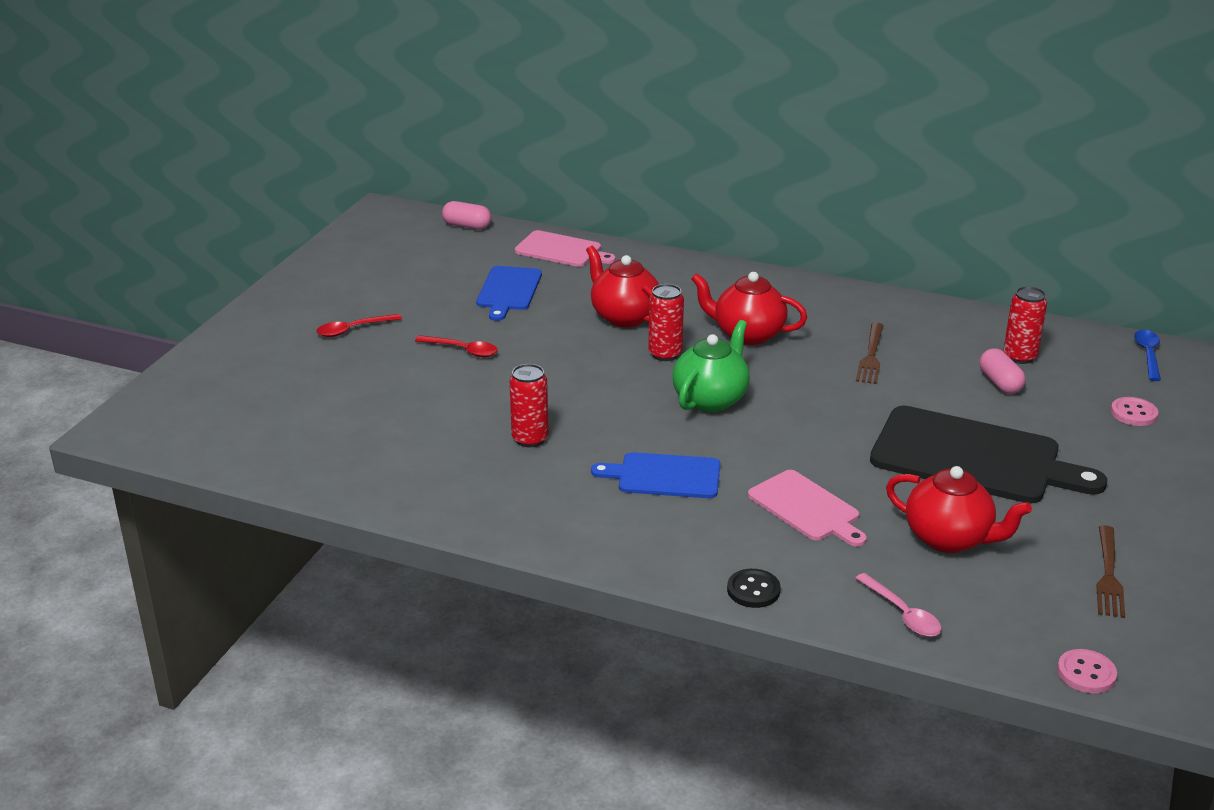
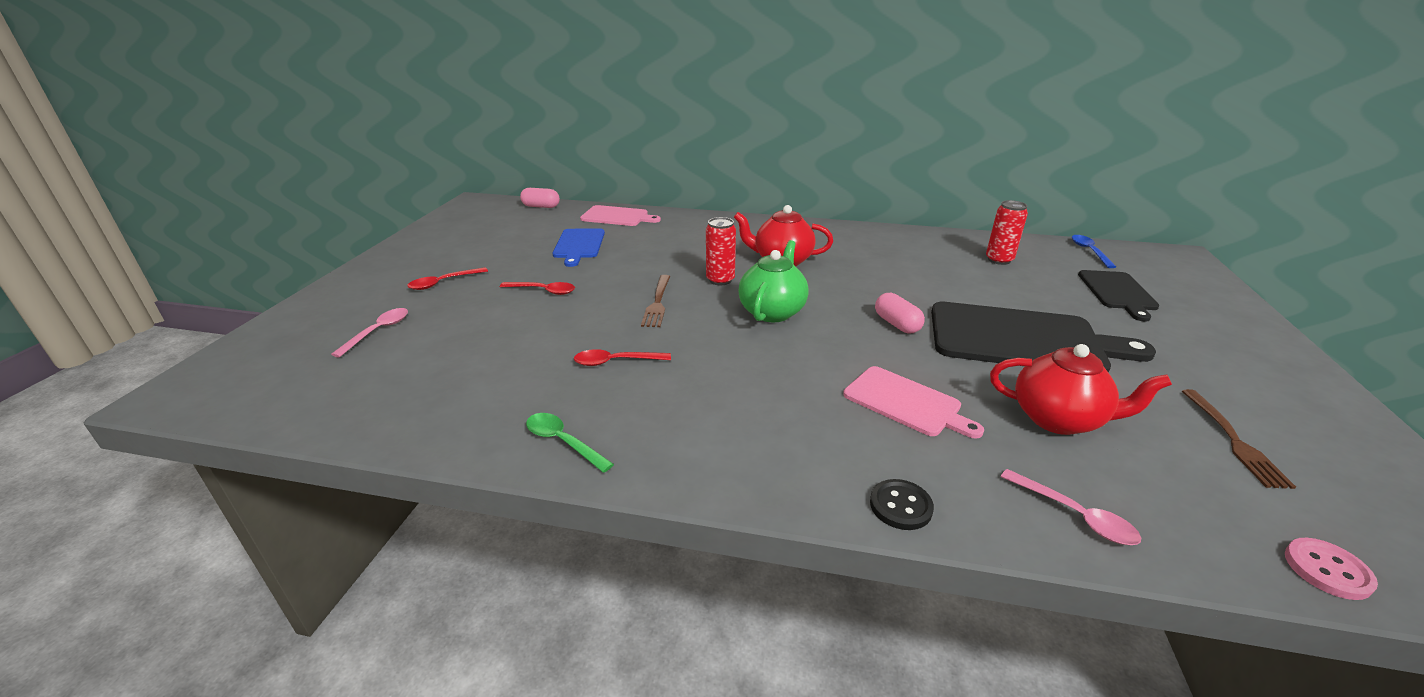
camera: 10 degrees left, 0 degrees up
(292, 383) = (378, 331): none -> pink spoon
(471, 508) = (563, 442): none -> green spoon
(530, 439) = (615, 362): red can -> red spoon
(624, 316) = (678, 256): red teapot -> none
(664, 476) = (755, 385): blue cutting board -> none
(871, 356) = (887, 268): brown fork -> brown fork (657, 303)
(1000, 383) = (998, 279): pink capsule -> pink capsule (896, 324)
(1133, 413) = (1117, 292): pink button -> black cutting board

